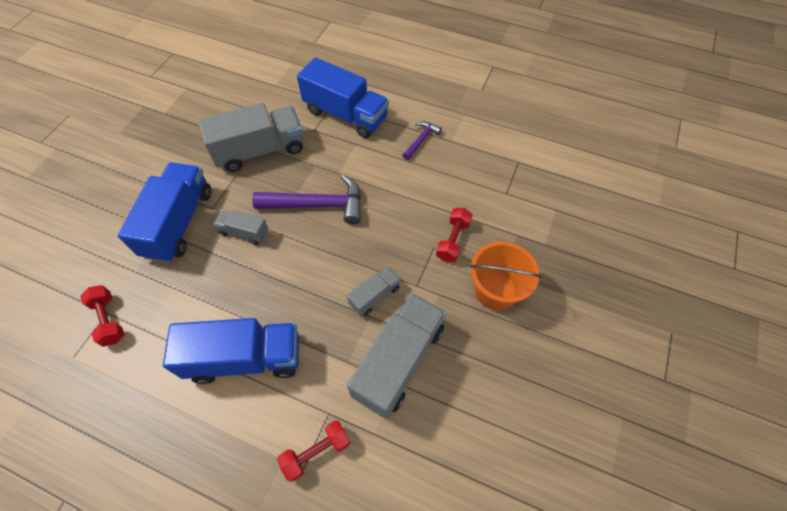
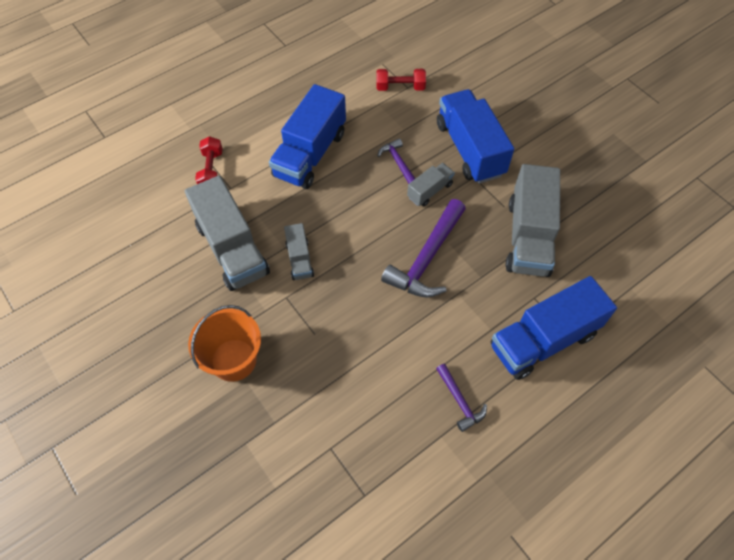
camera: 120 degrees right, 0 degrees up
(179, 223) = (469, 149): blue truck -> blue truck turned 150 degrees counterclockwise
(221, 272) = (398, 162): none -> purple hammer
(453, 240) = (310, 355): red dumbbell -> none

